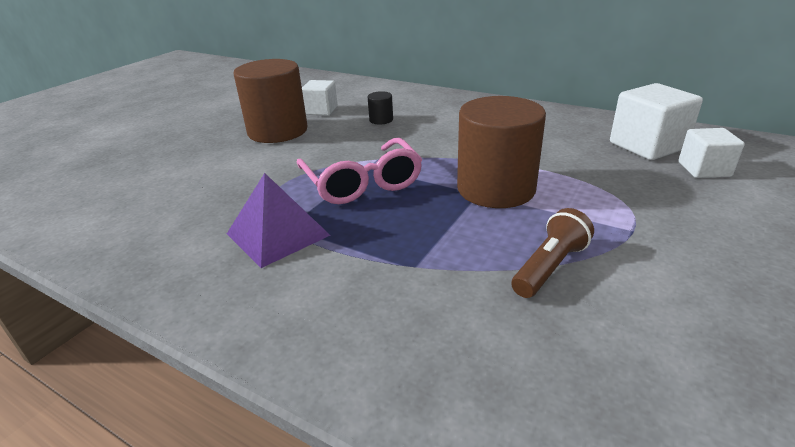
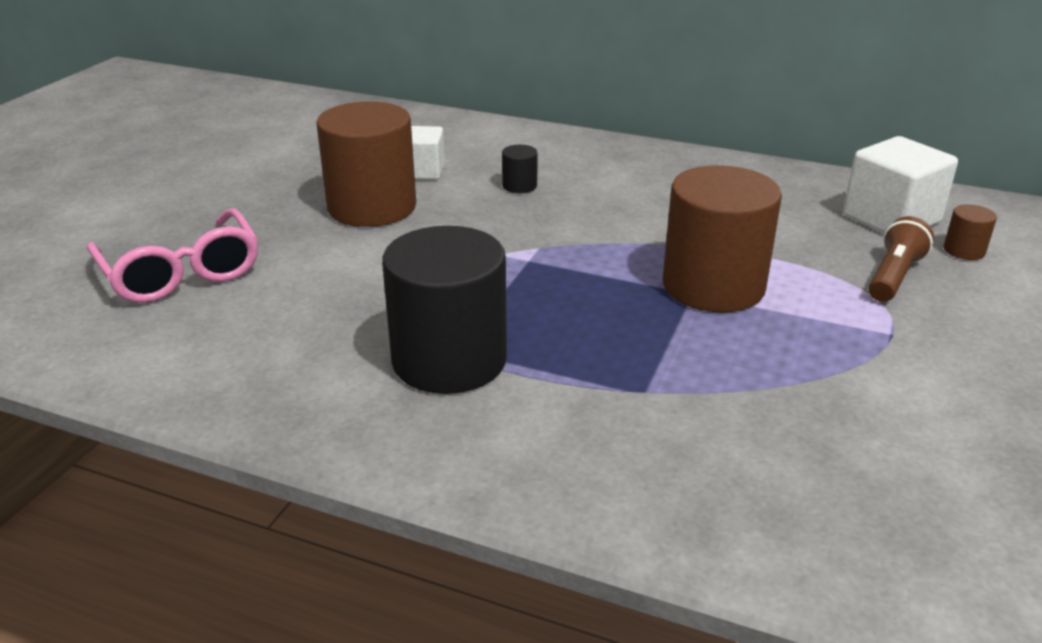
camera: 10 degrees left, 0 degrees up
(277, 234) = (449, 360): purple pyramid -> black cylinder
(362, 183) = (532, 284): pink glasses -> pink glasses (181, 273)
(549, 267) = (805, 383): brown flashlight -> brown flashlight (893, 276)
(704, 169) = (964, 250): white cube -> brown cylinder

